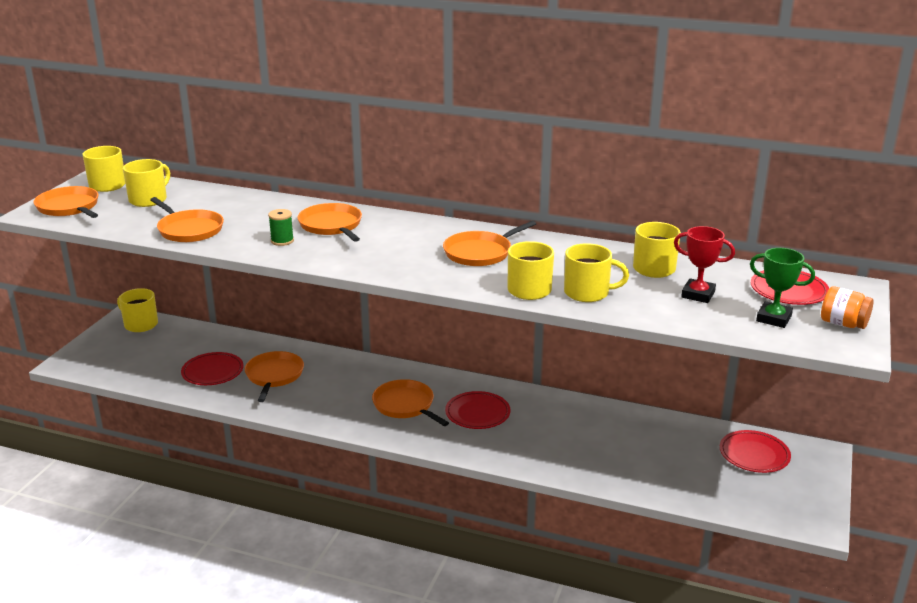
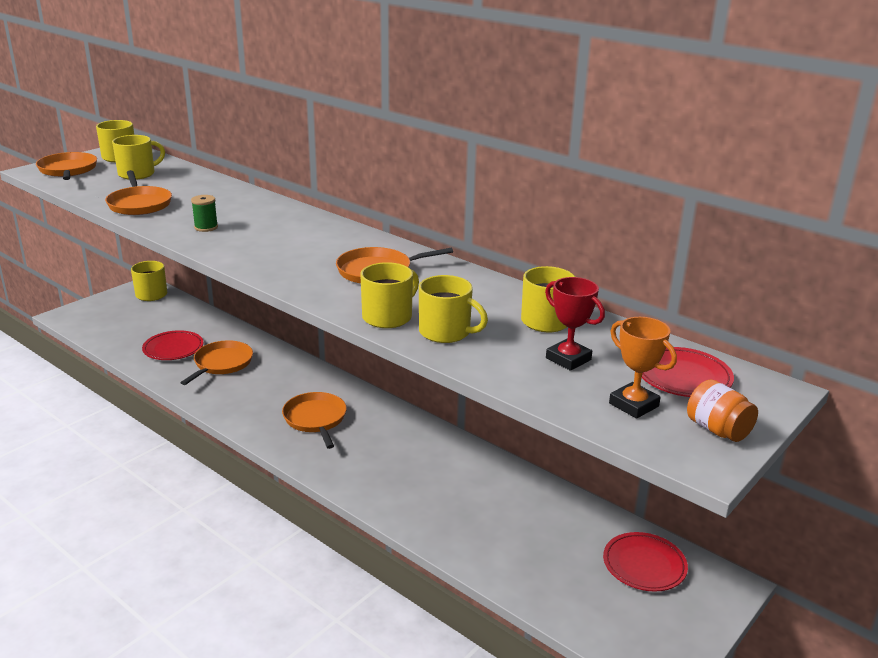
camera: 20 degrees right, 0 degrees up
(331, 226) = (265, 221): orange pan -> none
(477, 413) = (378, 444): red plate -> none
(773, 318) = (633, 405): green trophy -> orange trophy

